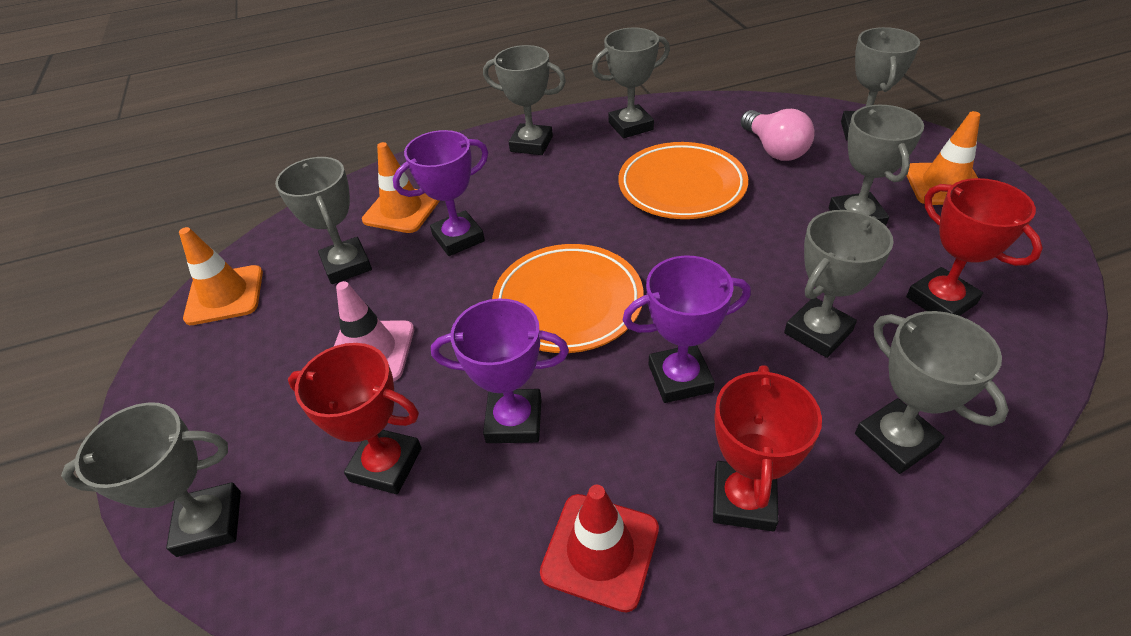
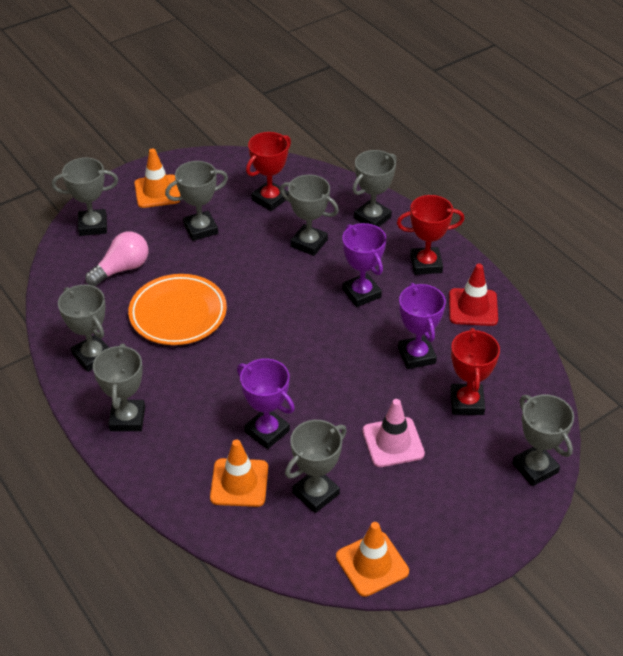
camera: 110 degrees left, 0 degrees up
(568, 302) = (317, 352): orange plate -> none

